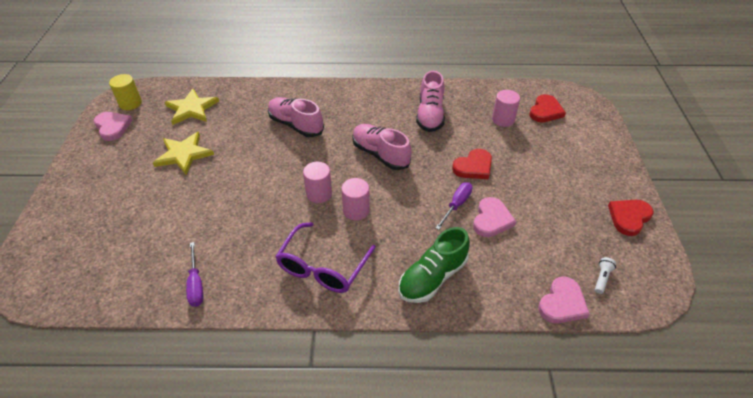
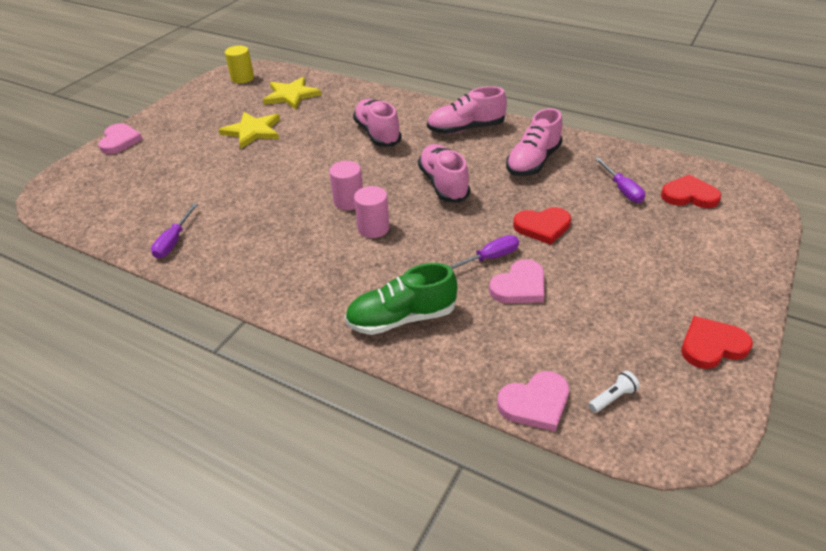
camera: 30 degrees right, 5 degrees down
(113, 127) = (212, 93): pink heart -> pink heart (120, 141)
(323, 267) = (298, 267): purple glasses -> none
(362, 101) = (465, 129): none -> pink shoe
(503, 119) = (622, 189): pink cylinder -> purple screwdriver
(545, 111) = (689, 195): red heart -> red heart turned 135 degrees counterclockwise

